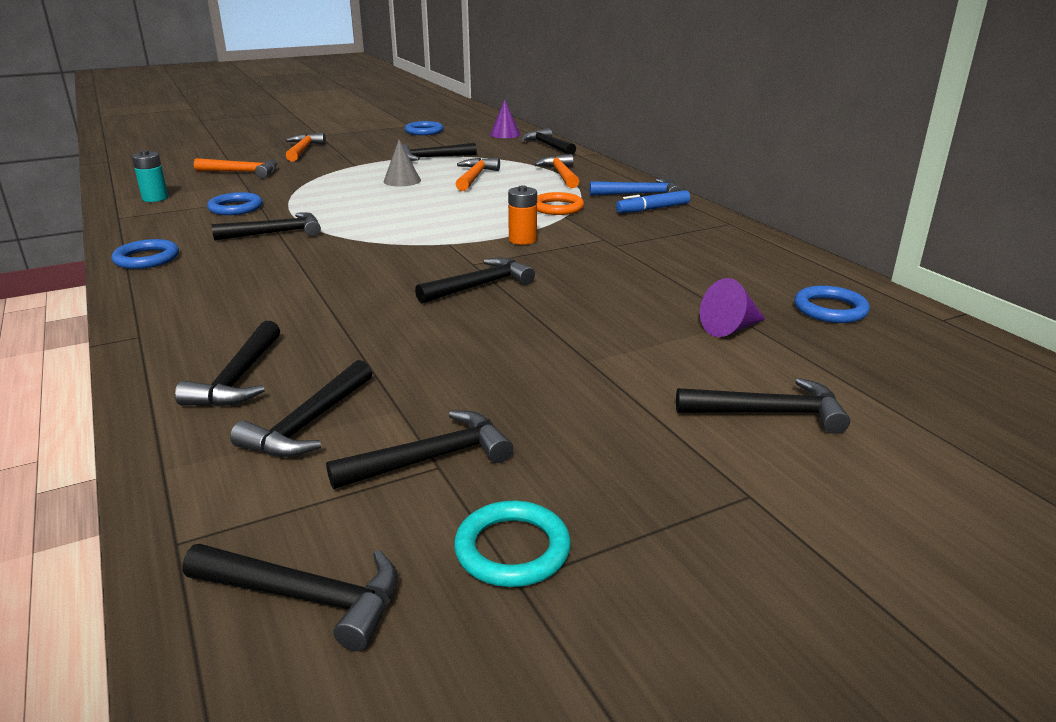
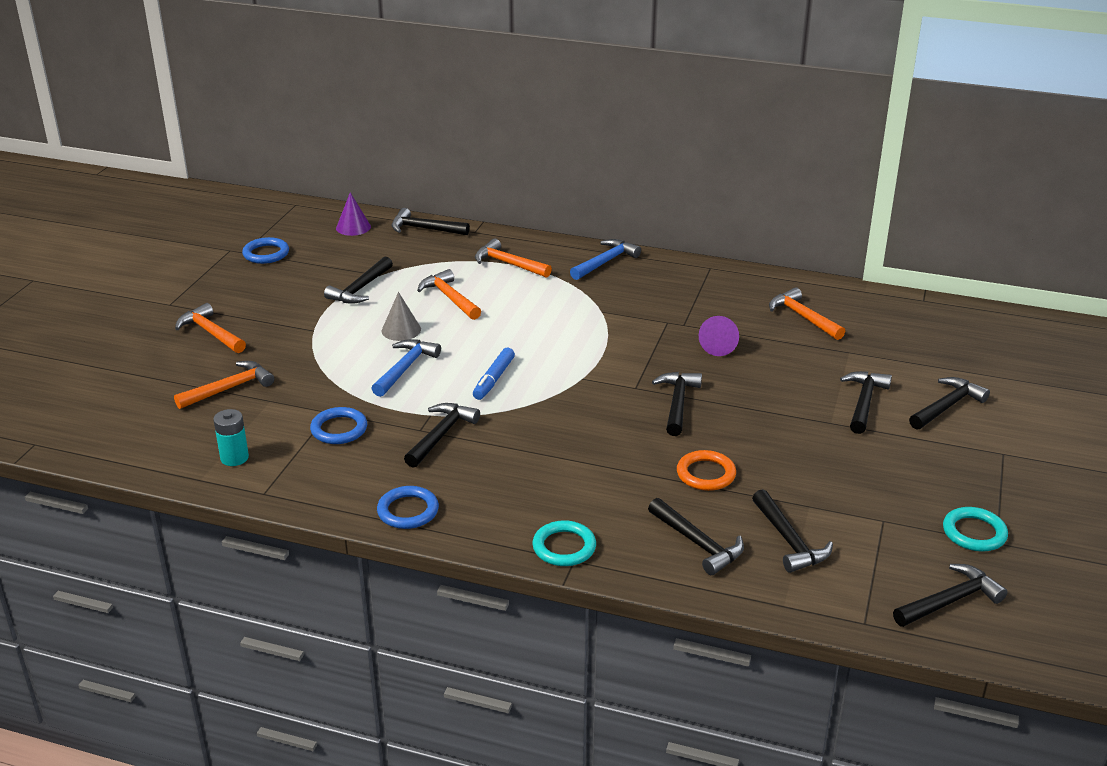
camera: 45 degrees left, 5 degrees up
(157, 325) = (564, 547): none -> turquoise ring
(352, 197) = (405, 368): none -> blue hammer
(431, 458) = (873, 519): black hammer -> black hammer (864, 402)
(522, 240) = (621, 349): orange battery -> none
(557, 208) = (579, 304): orange ring -> orange ring (706, 474)
(653, 209) = (641, 275): blue marker -> blue marker (494, 379)
(730, 328) = (852, 361): purple cone -> purple cone (719, 346)
(750, 280) = (803, 317): none -> orange hammer
(830, 309) = (870, 320): blue ring -> none

